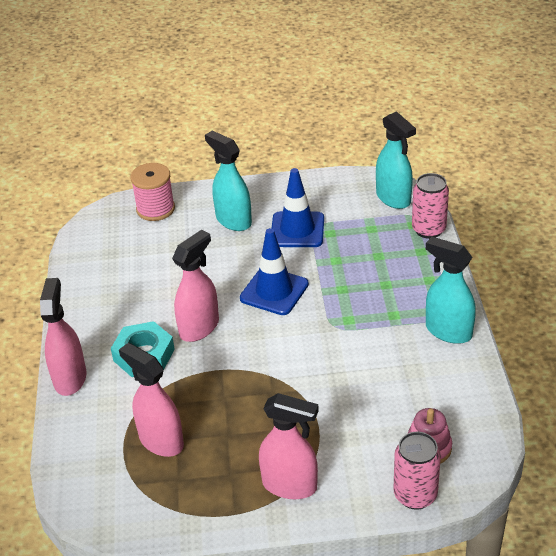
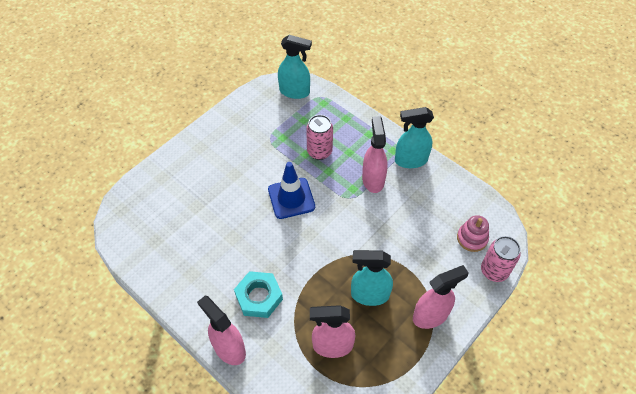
camera: 45 degrees left, 15 degrees up
(155, 209) = (151, 188): pink spool -> none
(199, 327) = (273, 253): pink spray bottle -> pink spray bottle (373, 179)
(233, 220) = (213, 165): turquoise spray bottle -> turquoise spray bottle (369, 295)
(297, 230) = (261, 147): blue traffic cone -> none
(428, 230) = (335, 101): pink can -> pink can (319, 151)

